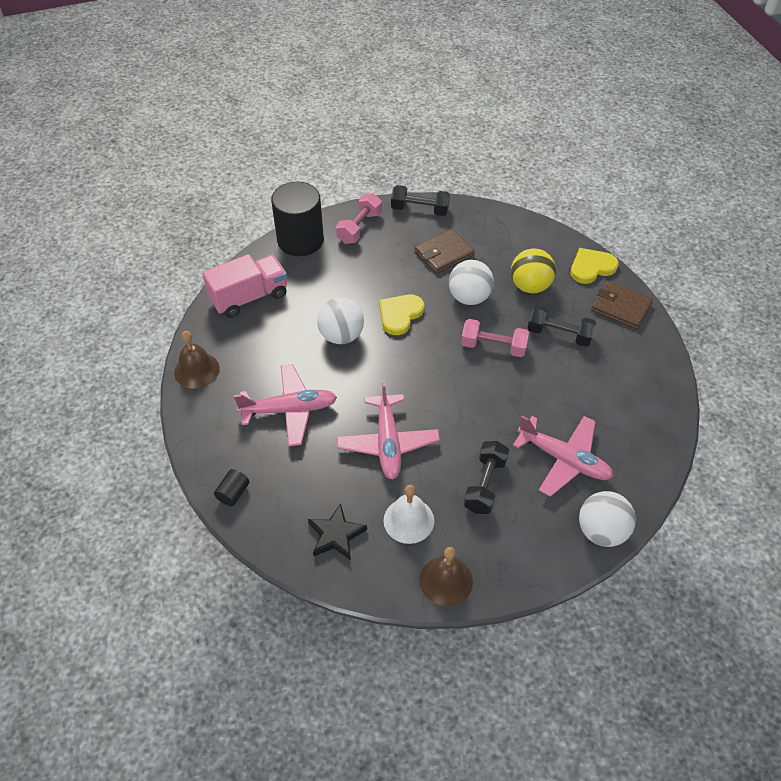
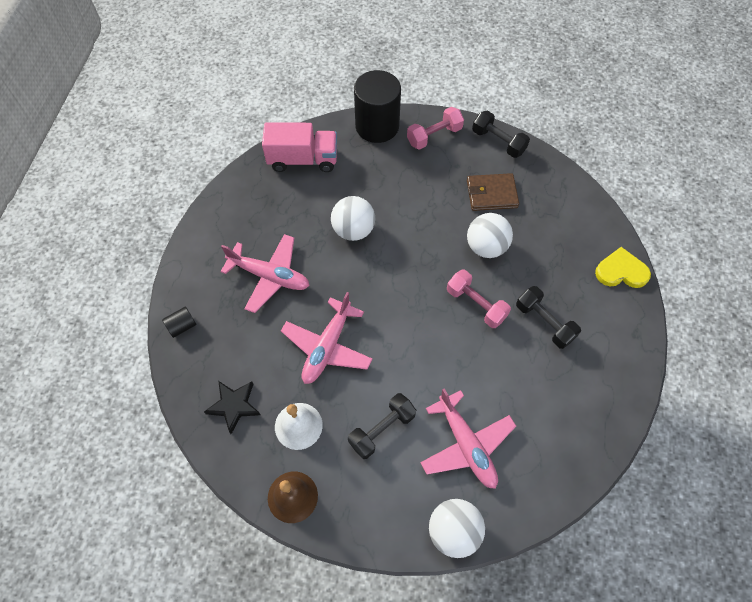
camera: 30 degrees right, 10 degrees up
(196, 370) = (222, 205): brown bell -> none
(400, 315) = (414, 234): yellow heart -> none
(530, 286) = (549, 262): yellow ball -> none
(621, 307) = (622, 325): brown wallet -> none

